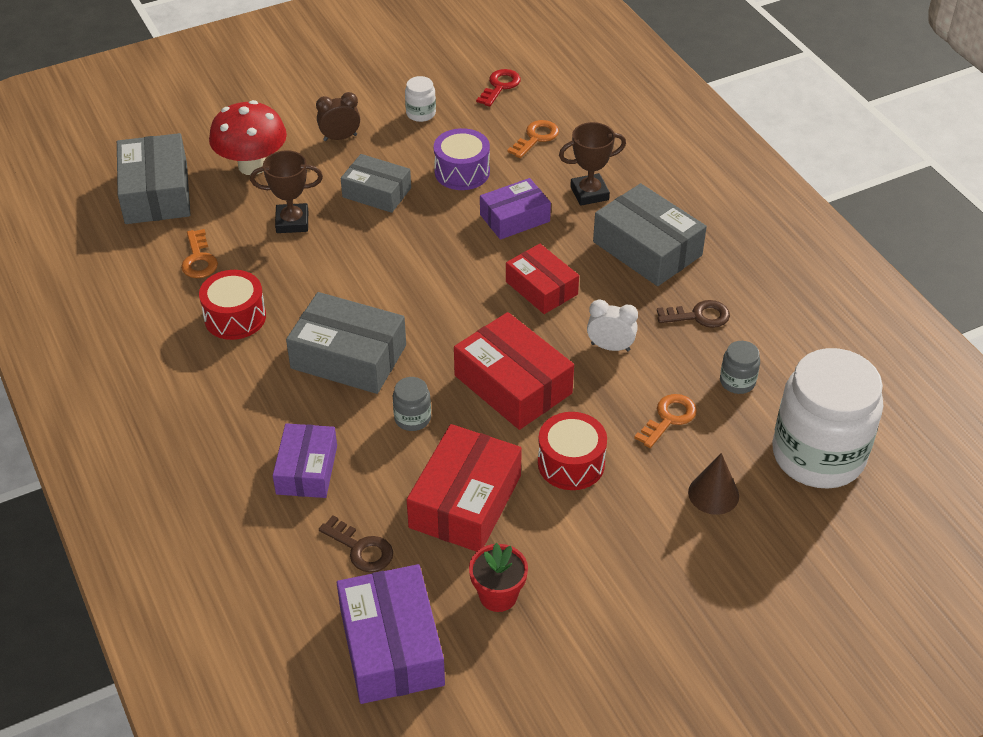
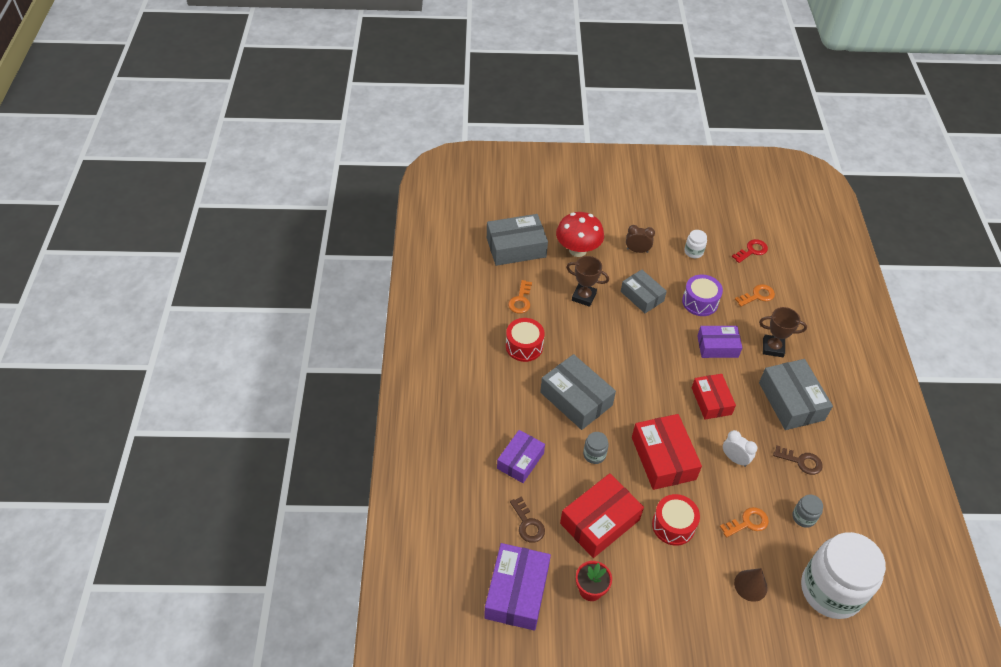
camera: 25 degrees right, 5 degrees up
(156, 193) = (516, 247): grey box -> grey box turned 60 degrees clockwise

